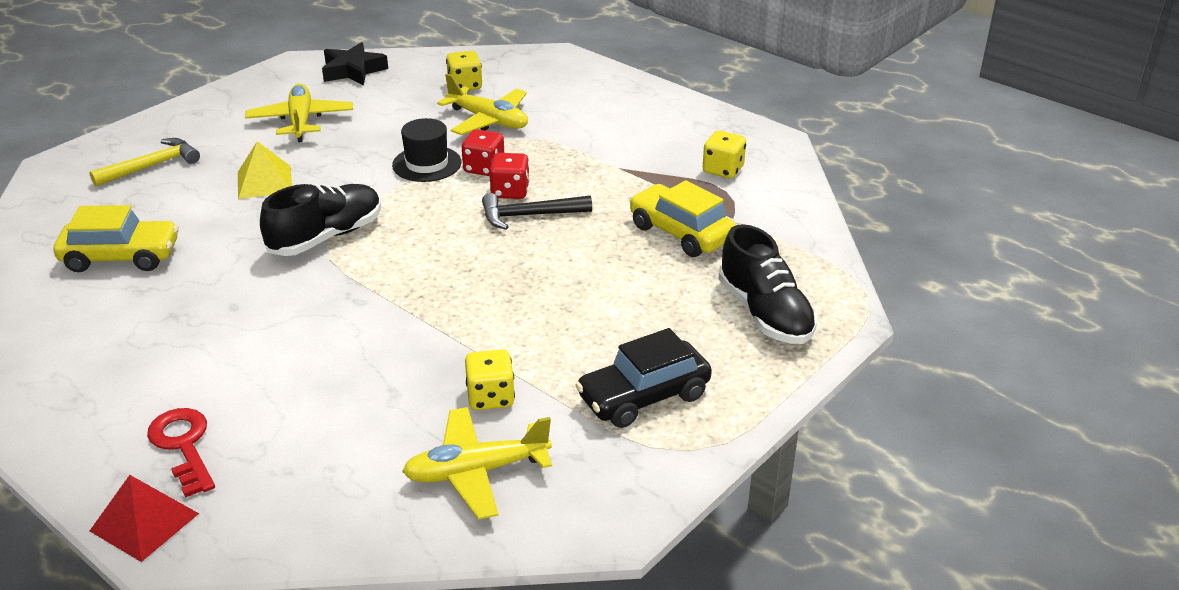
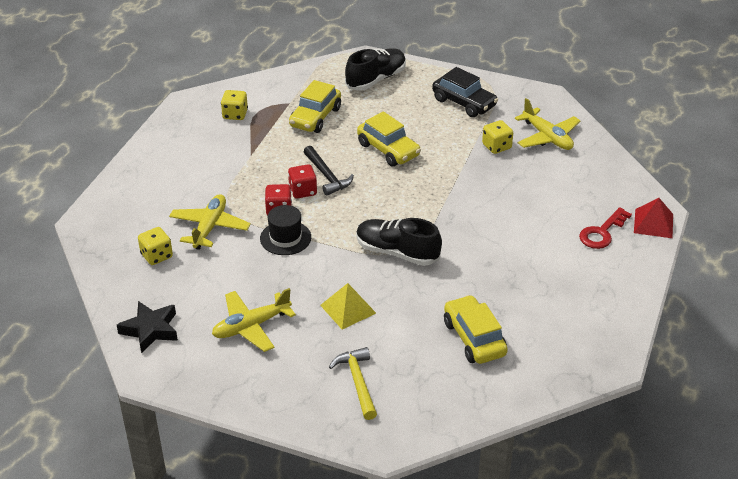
camera: 110 degrees left, 5 degrees up
(152, 166) = (357, 382): yellow hammer -> yellow hammer turned 45 degrees clockwise
(556, 281) = (388, 150): none -> yellow car

